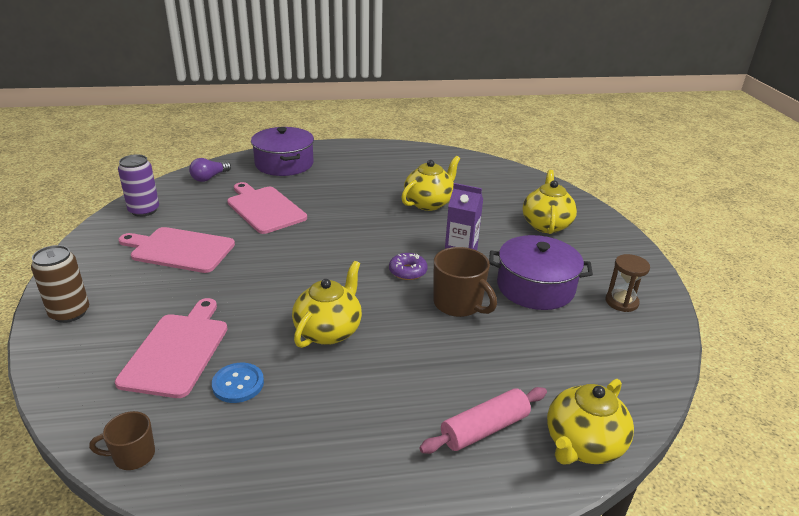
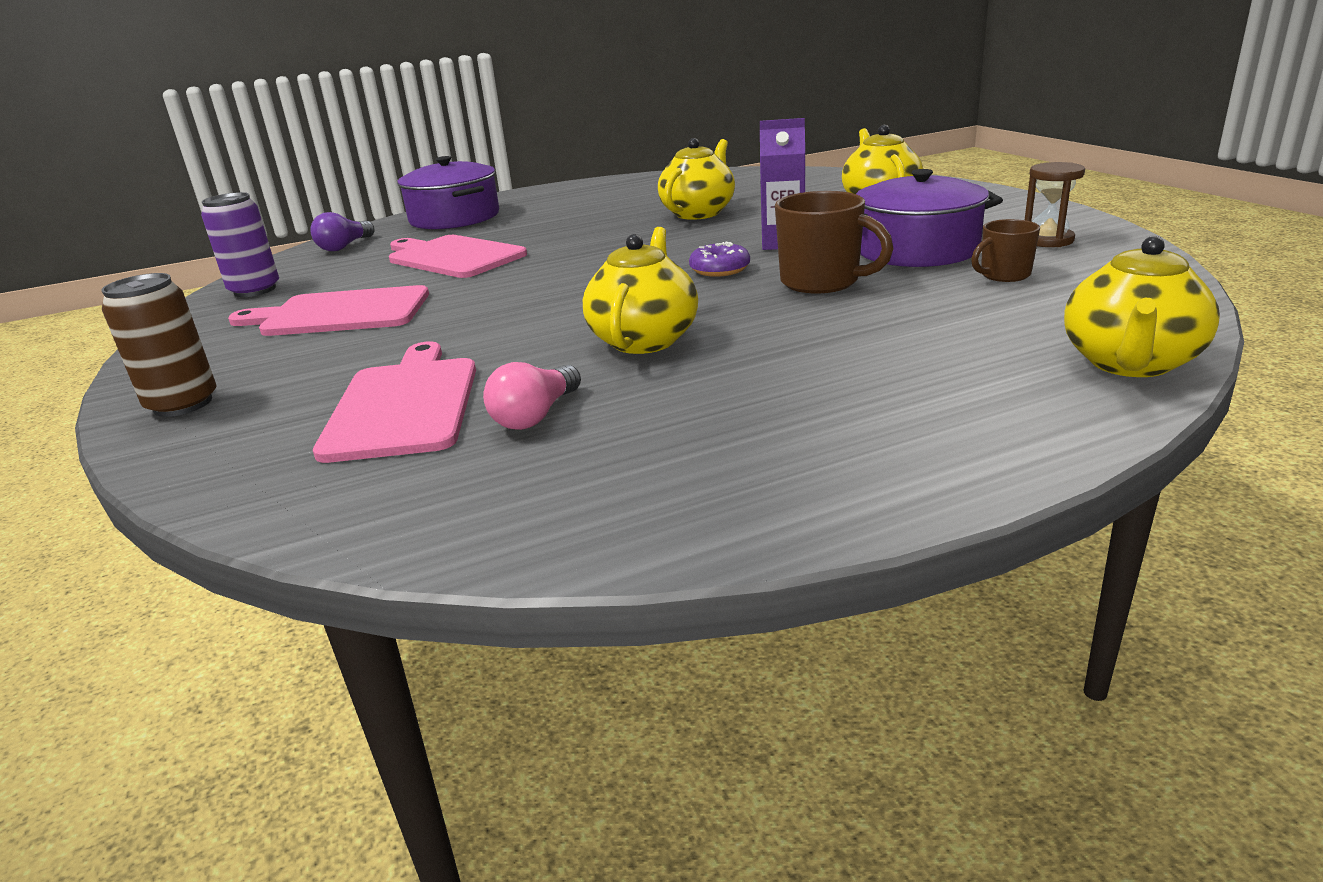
camera: 10 degrees left, 5 degrees down
(133, 456) = (399, 527): brown mug -> brown mug (1004, 275)
(238, 384) = (535, 416): blue button -> pink light bulb
(484, 429) = (971, 378): pink rolling pin -> none

